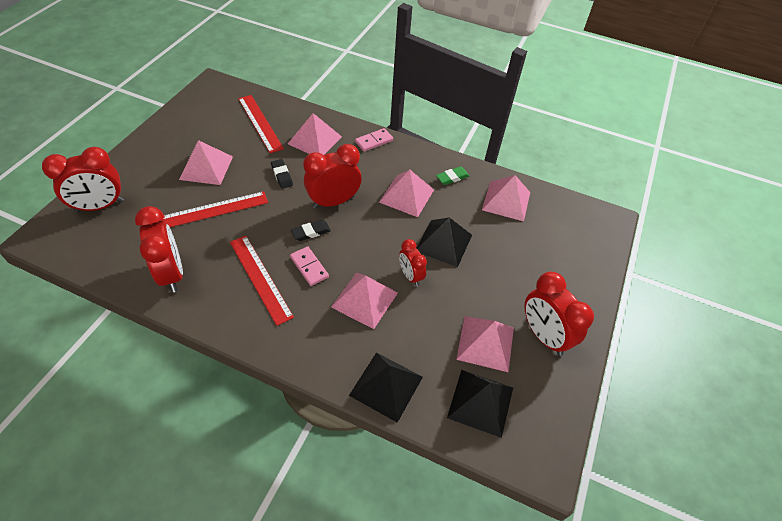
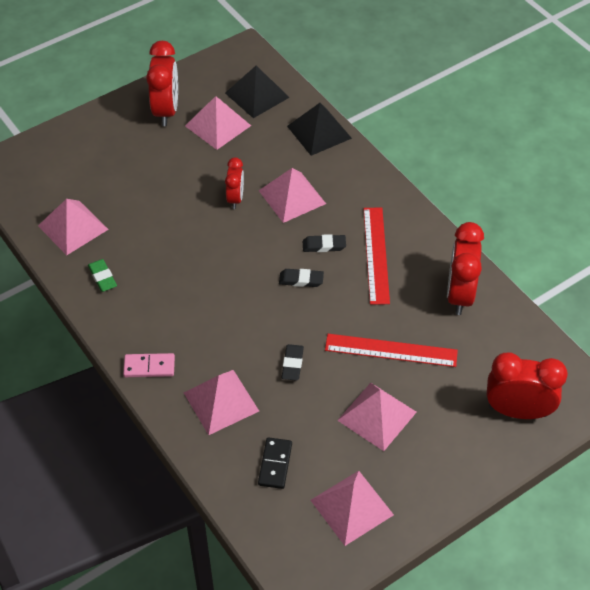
camera: 145 degrees left, 0 degrees up
(260, 123) = (275, 464): red ruler -> black domino
(309, 267) = (324, 245): pink domino -> black eraser
(333, 201) = (255, 305): red clock -> none
(406, 195) = (171, 278): pink pyramid -> pink pyramid (352, 507)
(443, 242) = (178, 214): black pyramid -> none
(452, 177) = (102, 277): green eraser -> green eraser turned 60 degrees clockwise

